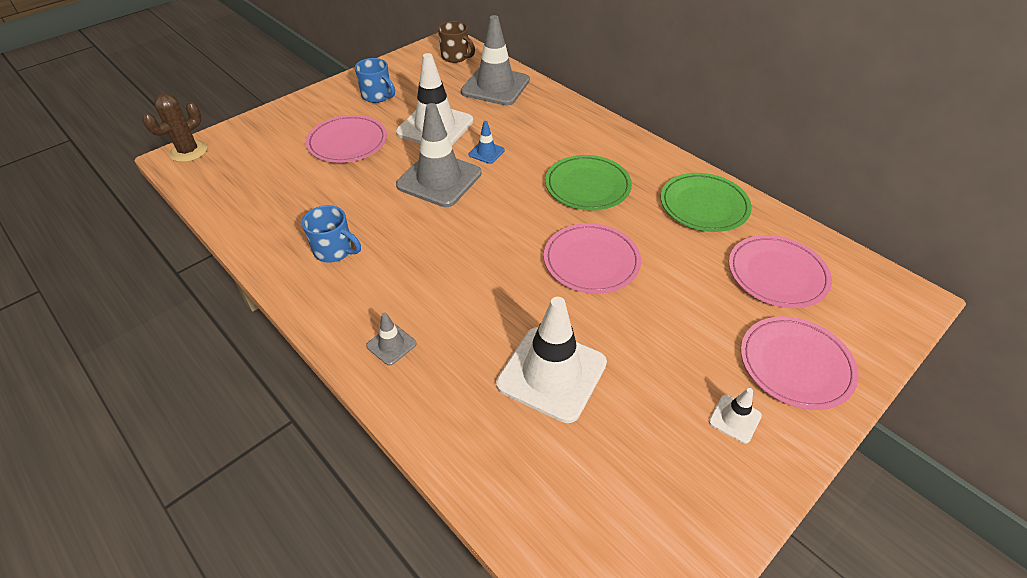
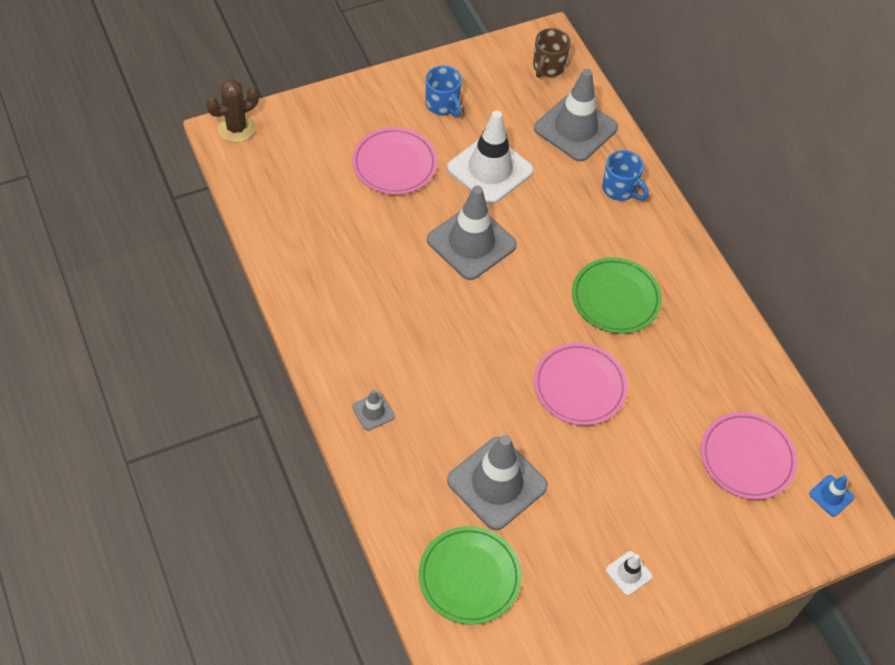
camera: 15 degrees right, 10 degrees up
(334, 251) = (349, 297): blue mug -> blue mug (620, 189)
(456, 57) = (548, 67): brown mug -> brown mug turned 60 degrees clockwise
(486, 152) = (530, 222): blue traffic cone -> blue traffic cone (831, 496)
(552, 373) = (497, 483): white traffic cone -> grey traffic cone
(704, 206) = (720, 359): green plate -> green plate (469, 577)
(795, 365) = (708, 547): pink plate -> none

